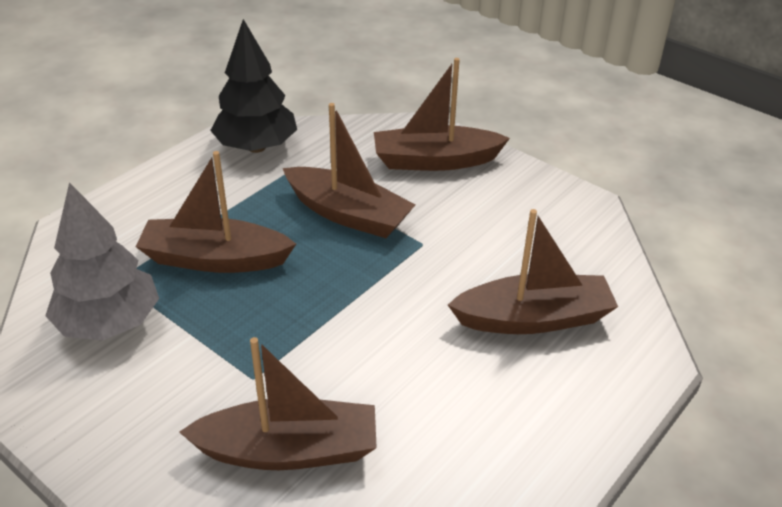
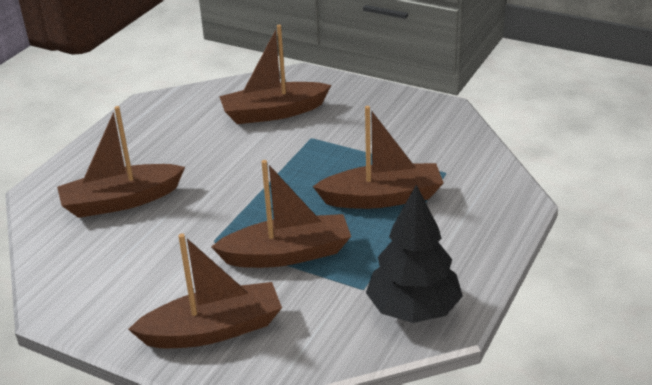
camera: 170 degrees right, 5 degrees down
(109, 323) = (427, 147): grey tree -> none
(348, 214) = (287, 254): brown boat -> brown boat turned 150 degrees clockwise

